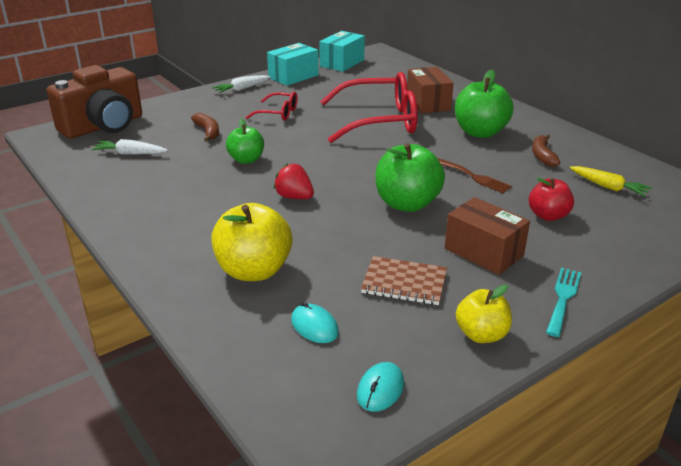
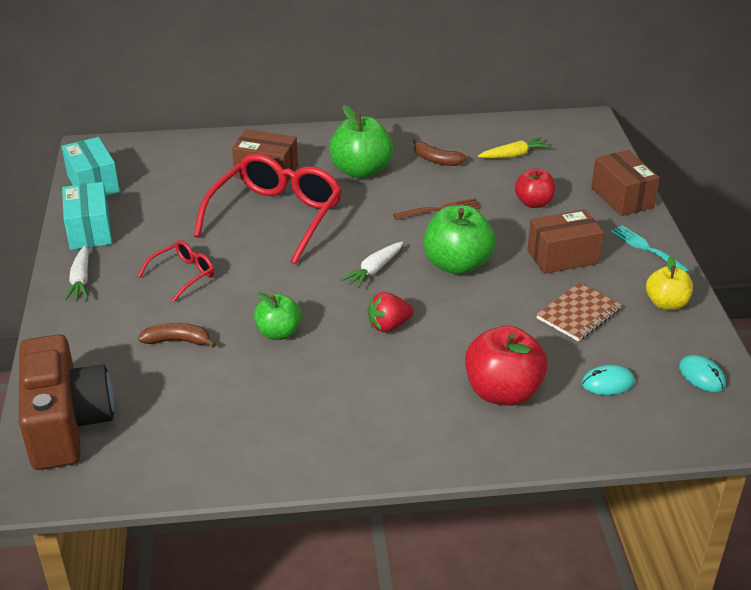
camera: 60 degrees left, 5 degrees up
(130, 154) = (175, 418): white carrot -> white carrot (374, 270)
(254, 271) = (503, 392): yellow apple -> red apple
(631, 262) = (622, 197): none -> brown box

